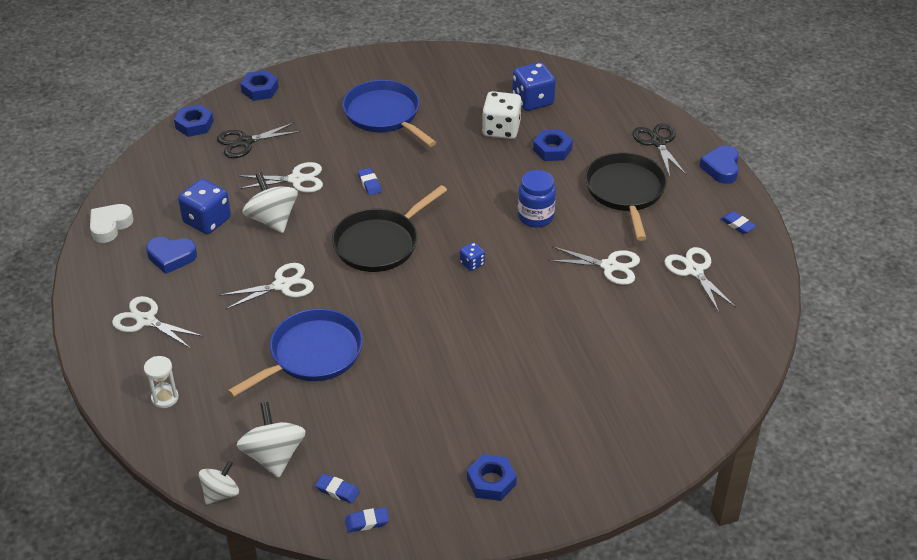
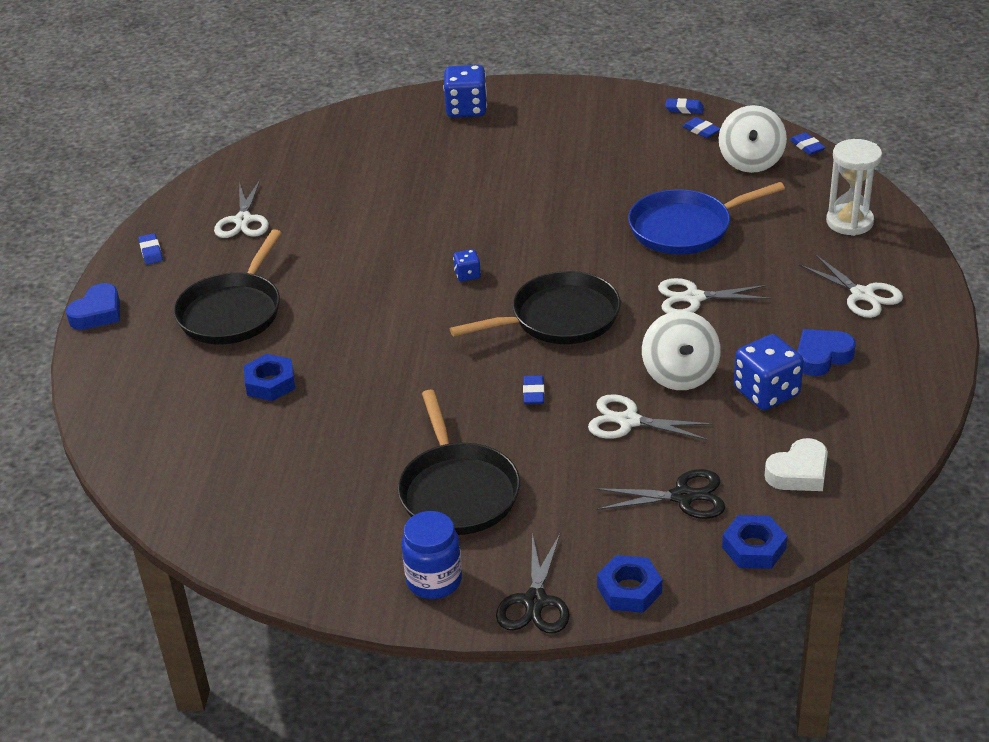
camera: 155 degrees left, 5 degrees down
(110, 226) = (900, 414): white heart -> white heart (799, 472)
(165, 398) = (849, 222): white hourglass -> white hourglass, size x1.62
(171, 257) = (822, 357): blue heart -> blue heart turned 60 degrees counterclockwise
(220, 493) = (807, 146): white spinning top -> blue eraser
(384, 115) = (458, 492): blue pan -> black pan
(491, 481) = (565, 113): blue nut -> none
(501, 129) = (312, 427): white dice -> none
(533, 100) = (234, 461): blue dice -> blue dice (466, 109)
(535, 217) = (359, 307): blue jar -> blue jar (434, 581)
(609, 266) = (323, 242): white scissors -> none
(657, 142) = (134, 361): black scissors -> black scissors (535, 601)

